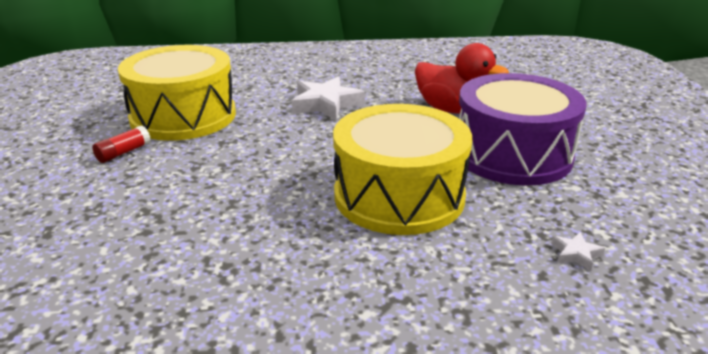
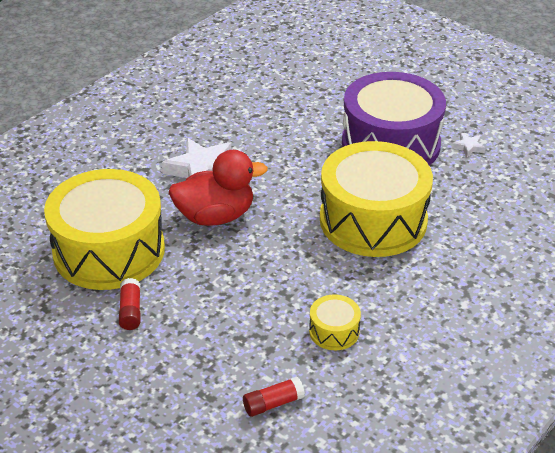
camera: 45 degrees left, 10 degrees up
(67, 270) = (273, 403): none -> red glue stick
(212, 253) = (334, 331): none -> yellow drum
(452, 109) = (300, 123): red duck -> red duck (215, 216)
(576, 254) = (508, 200): white star -> white star (468, 147)

